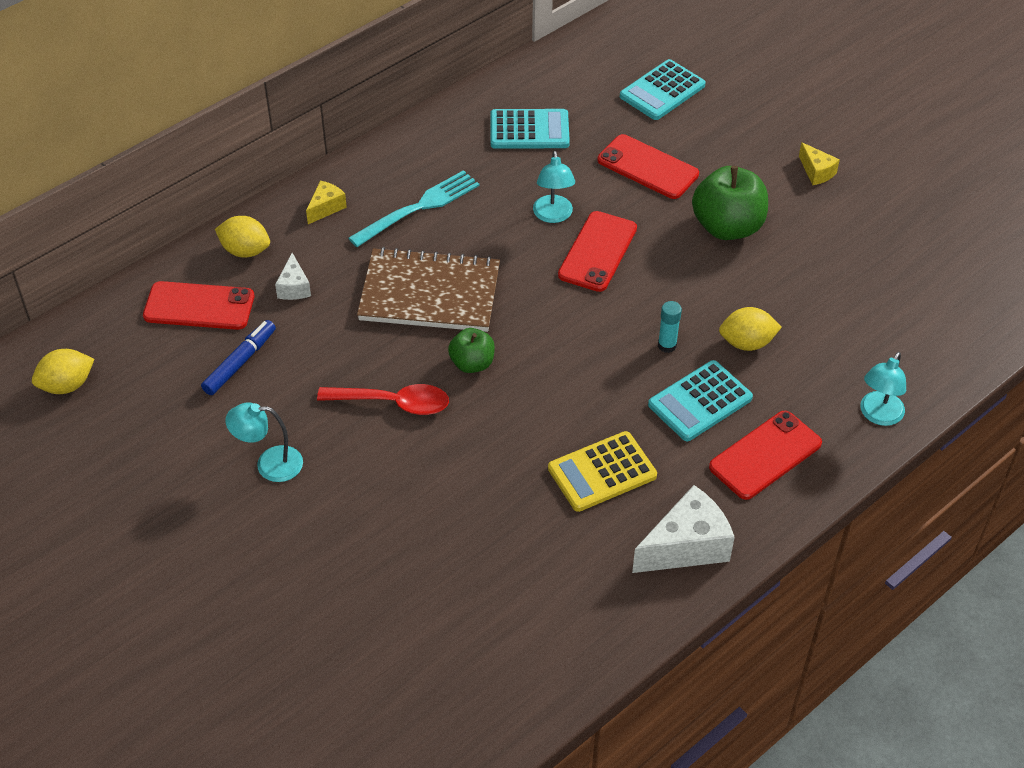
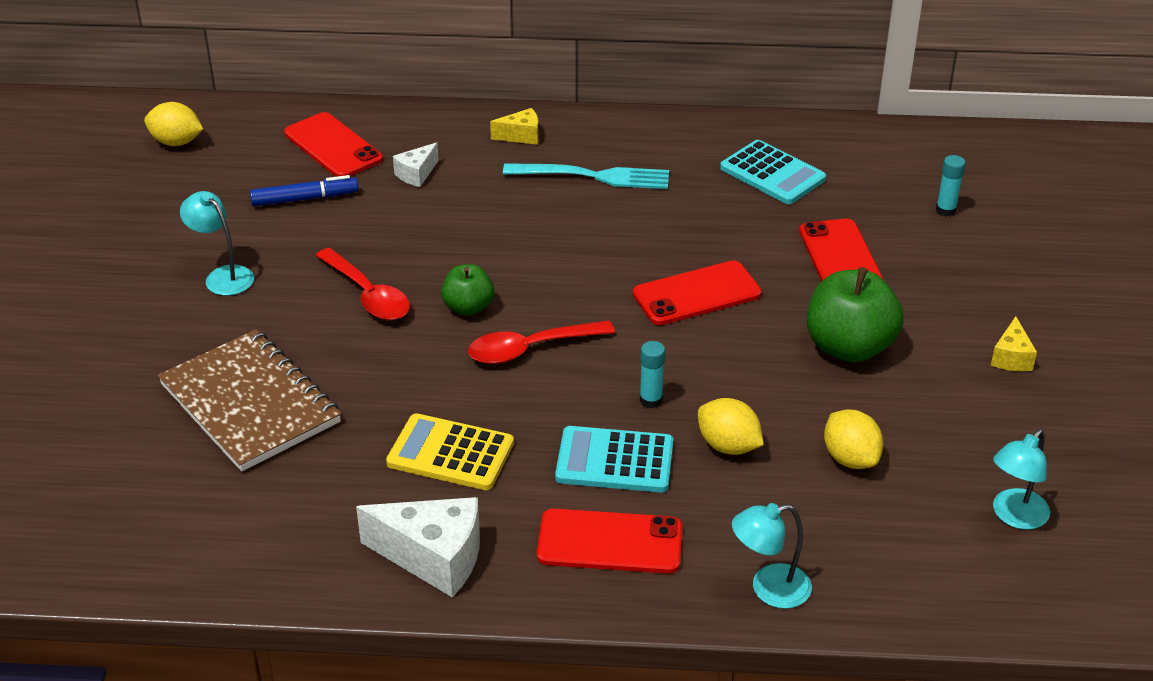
camera: 45 degrees right, 10 degrees down
(245, 251) = (419, 130): yellow lemon -> yellow lemon (850, 458)
(429, 293) = (510, 239): brown notebook -> brown notebook (250, 403)
(551, 364) = (530, 349): none -> red spoon
(553, 216) = (698, 245): turquoise lamp -> turquoise lamp (1014, 516)
(662, 91) = (946, 210): turquoise calculator -> turquoise glue stick

